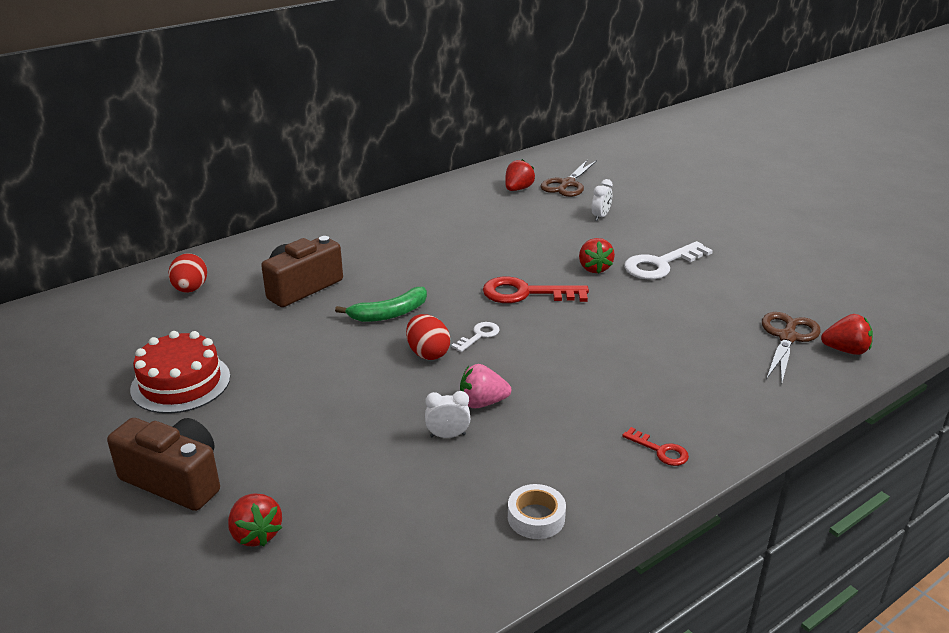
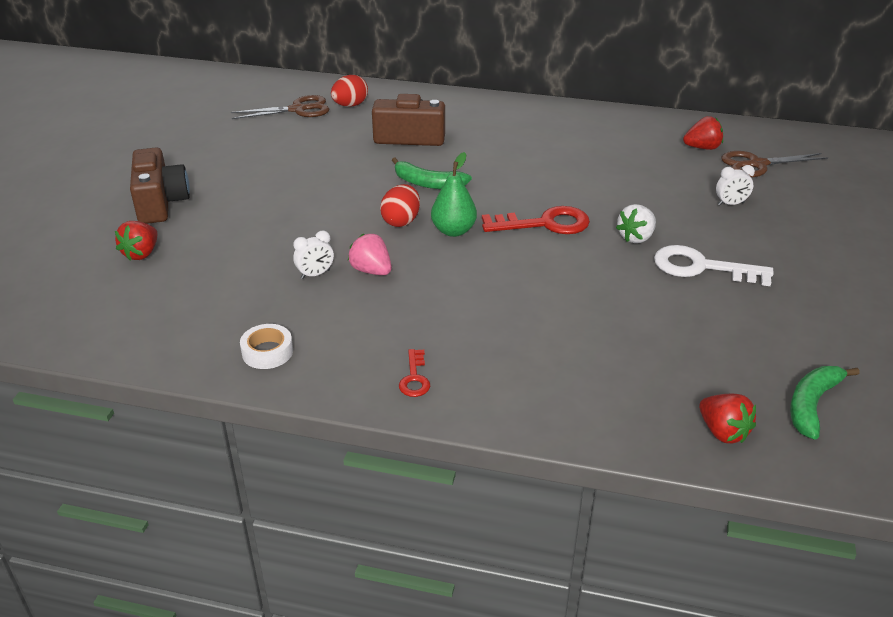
camera: 50 degrees right, 5 degrees up
(181, 383) = (251, 155): red cake -> none
(448, 435) = (315, 274): white clock -> white clock turned 105 degrees clockwise
(479, 336) = (453, 231): white key -> green pear
(526, 293) = (544, 224): red key -> red key turned 120 degrees clockwise
(594, 268) = (636, 237): red strawberry -> white strawberry
(787, 337) = (689, 386): brown scissors -> brown scissors (298, 110)
(845, 306) = (811, 405): none -> green banana

